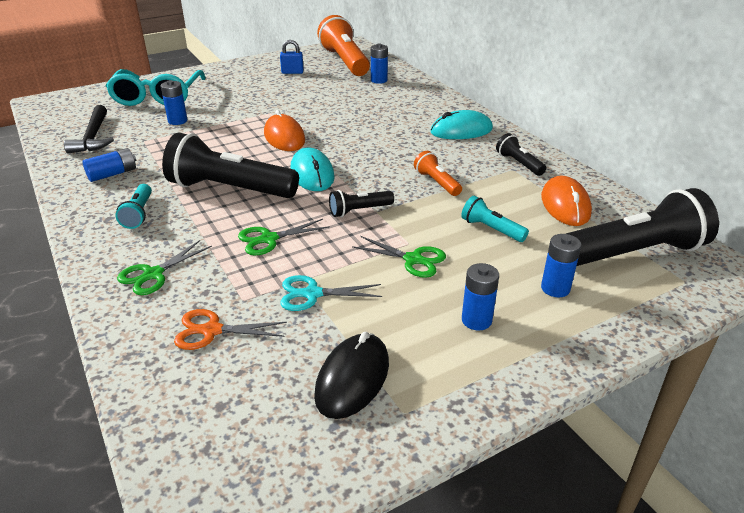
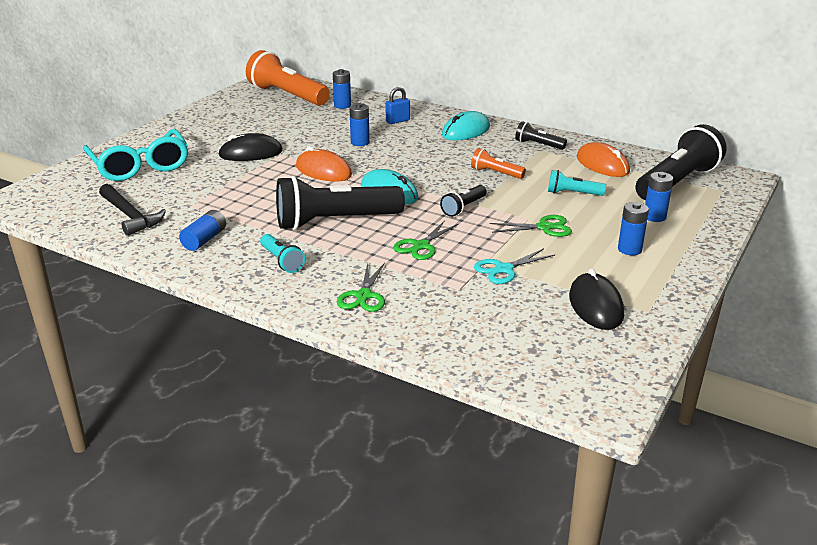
camera: 30 degrees left, 5 degrees down
(177, 121) = (197, 182): blue battery -> blue battery (360, 142)
(212, 331) = (464, 313): orange scissors -> none
(249, 106) = (251, 153): none -> black mouse
(292, 72) = (249, 115): blue padlock -> blue padlock (397, 121)

